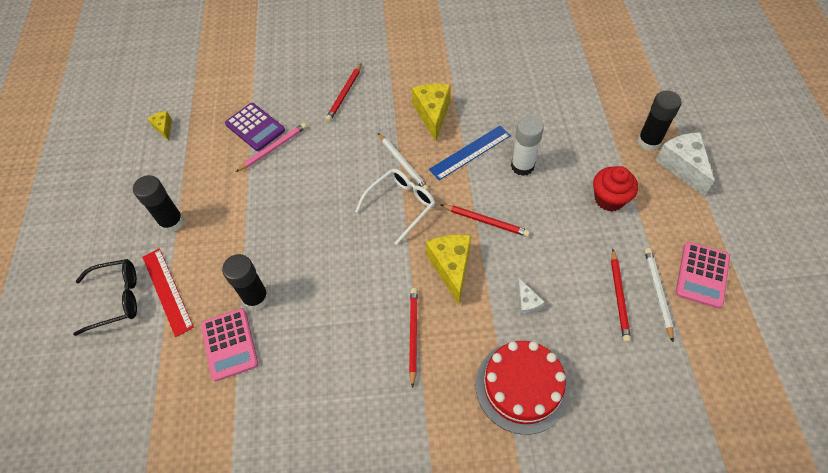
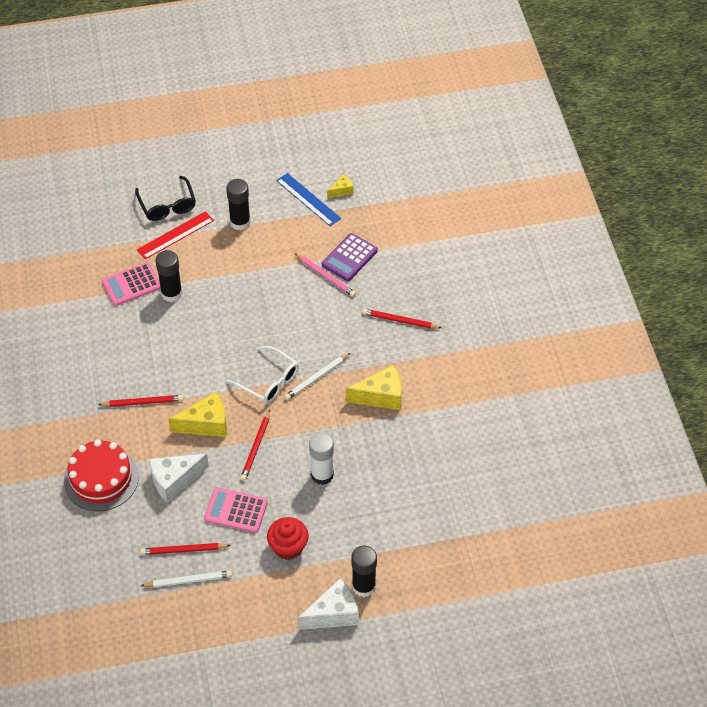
camera: 80 degrees right, 5 degrees down
(470, 152) = (335, 431): blue ruler -> blue ruler (308, 199)
(526, 303) = (174, 481): white cheese -> white cheese, size x1.90
(702, 275) = (208, 618): pink calculator -> pink calculator (236, 510)

